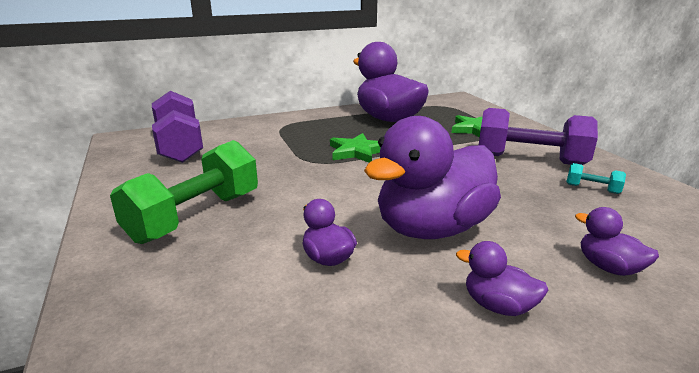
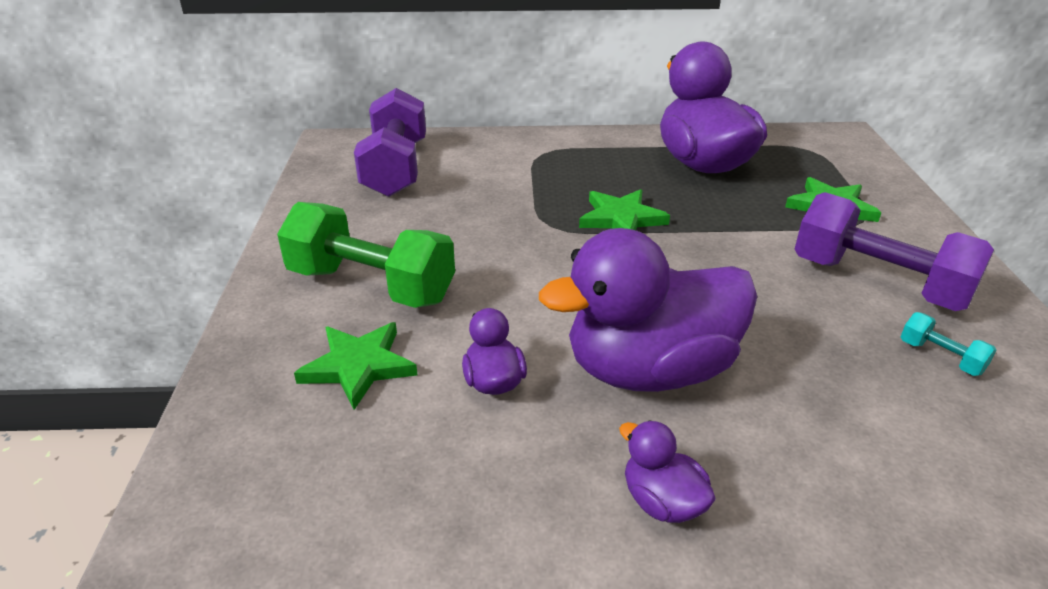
camera: 20 degrees right, 10 degrees up
(195, 216) = (371, 285): green dumbbell -> green dumbbell turned 60 degrees clockwise
(211, 271) = (358, 366): none -> green star
(608, 267) = (857, 490): purple duck -> none

